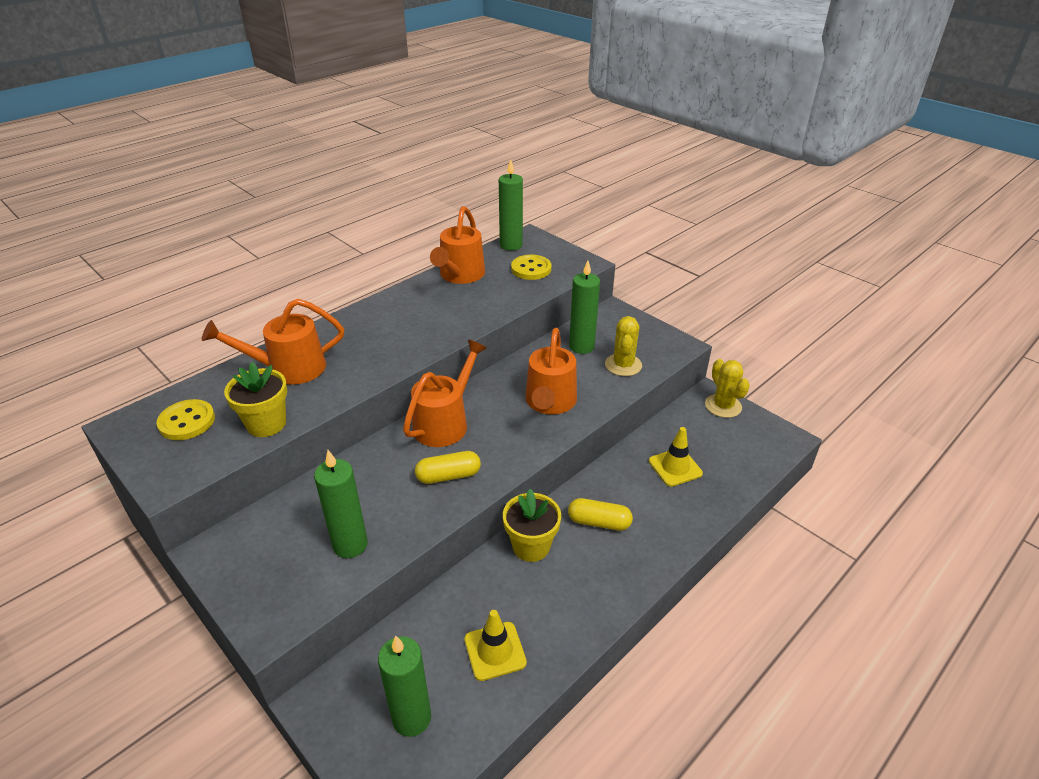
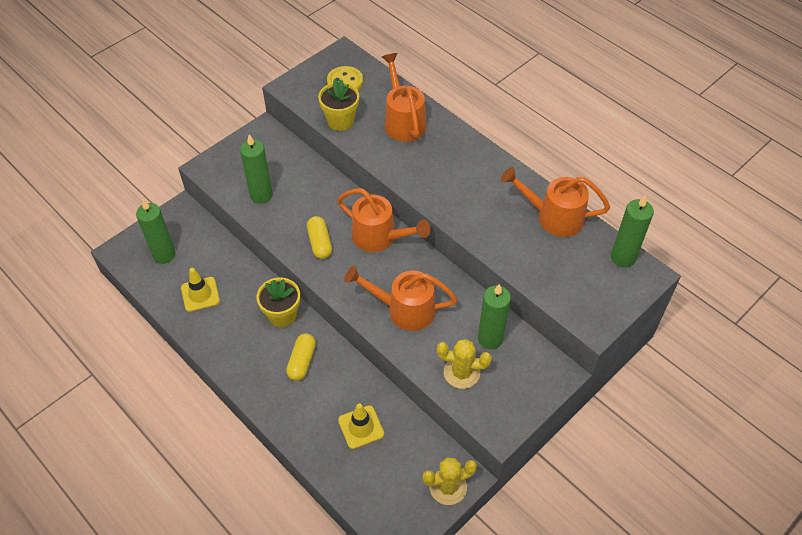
camera: 90 degrees right, 15 degrees up
(531, 269) = (574, 275): yellow button -> none

